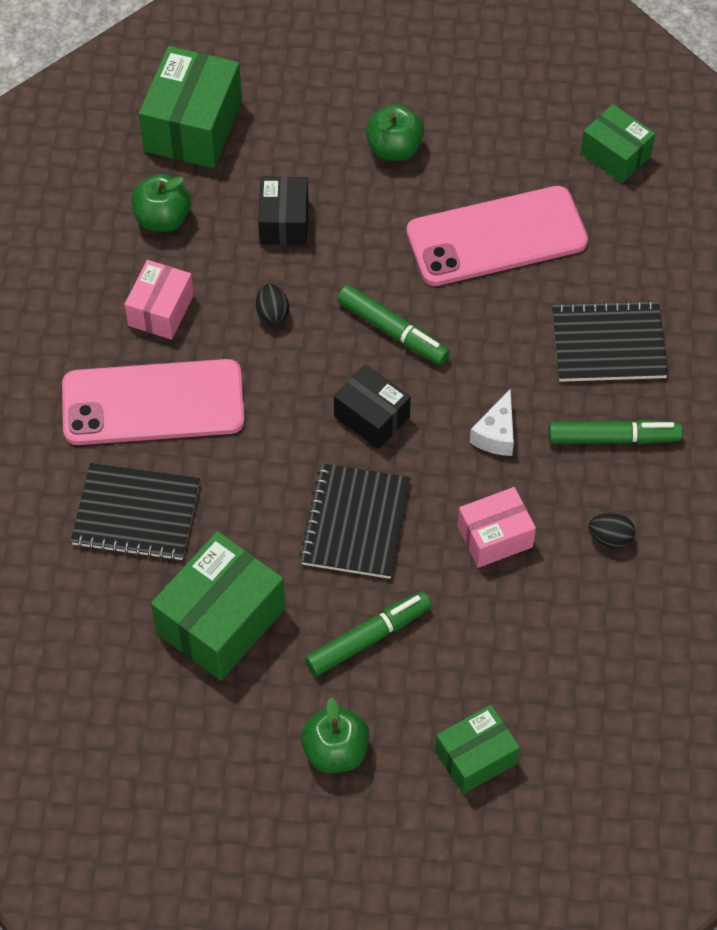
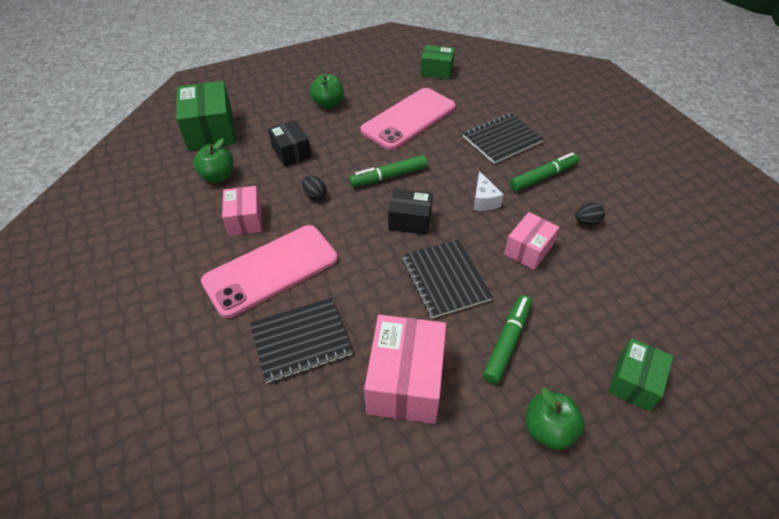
camera: 30 degrees left, 10 degrees down
(220, 621) = (405, 381): green box -> pink box
(392, 331) = (389, 177): green marker -> green marker turned 150 degrees clockwise

